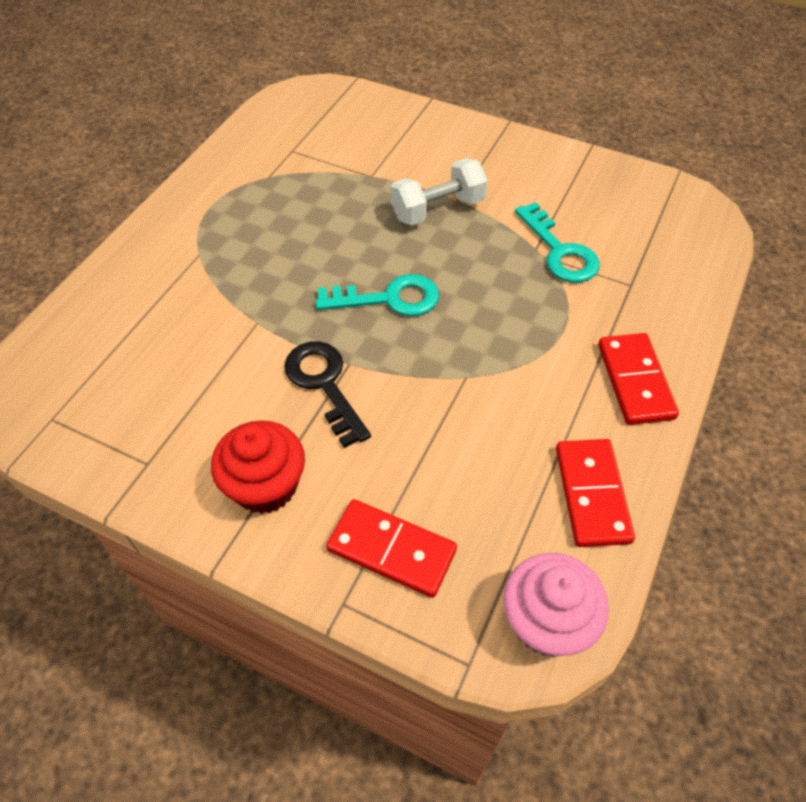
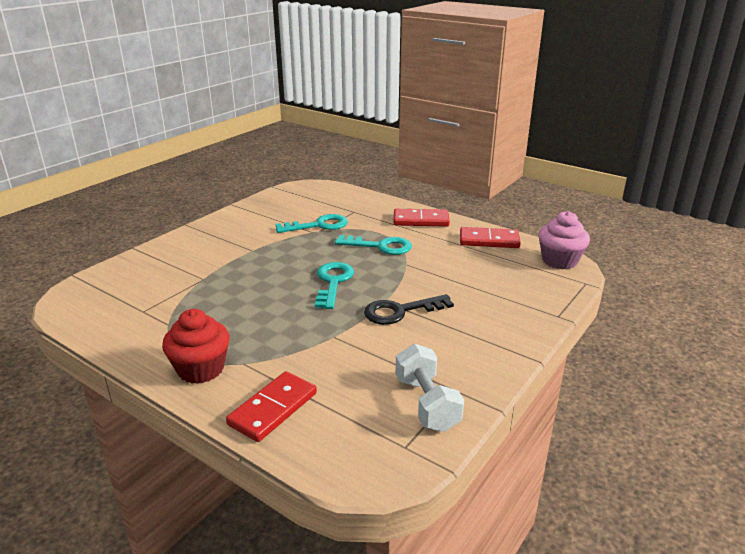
camera: 80 degrees left, 25 degrees down
(265, 486) = (479, 338): red cupcake -> red cupcake (201, 369)
(391, 550) = (523, 298): red domino -> red domino (273, 409)
(438, 209) = (257, 257): white dumbbell -> white dumbbell (426, 403)
(514, 336) = (380, 246): none -> turquoise key

